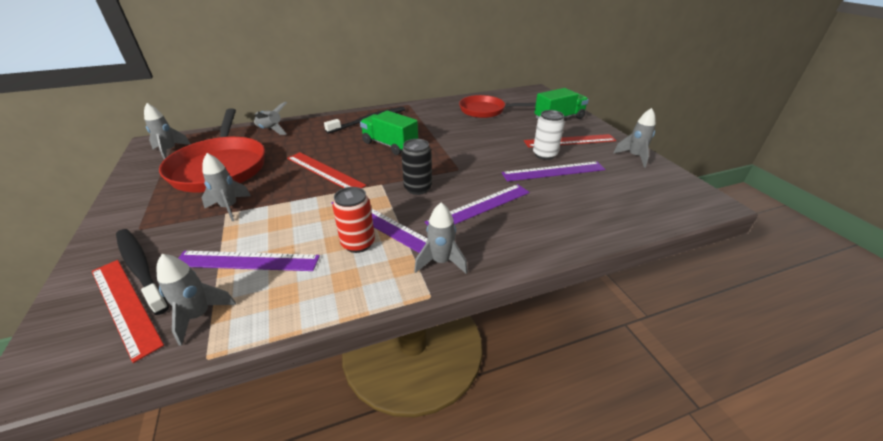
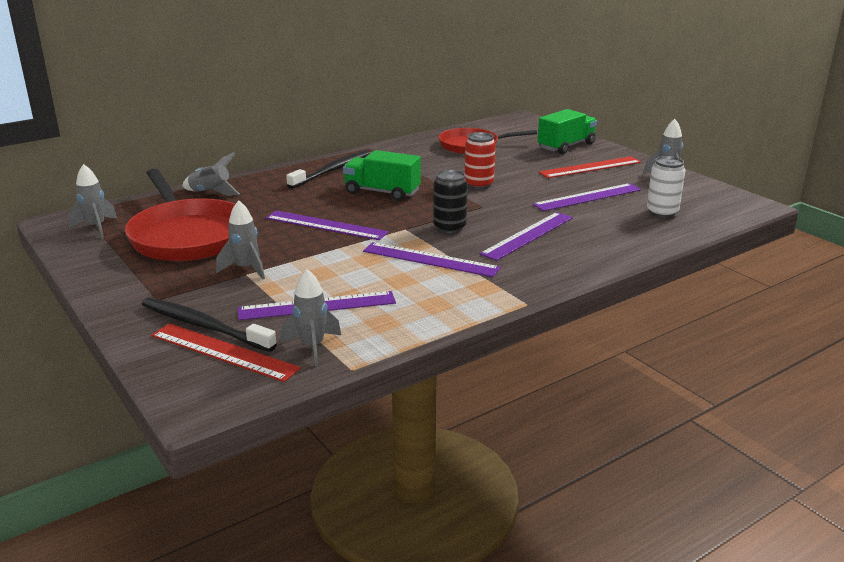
camera: 15 degrees left, 10 degrees down
(324, 171) = (325, 225): red ruler -> purple ruler
(358, 243) = (423, 278): red can -> red can (479, 185)
(441, 262) = (519, 280): grey rocket -> none
(544, 155) = (570, 183): white can -> white can (662, 212)

